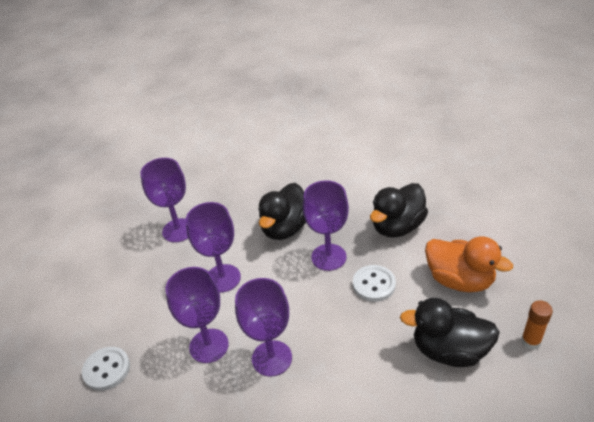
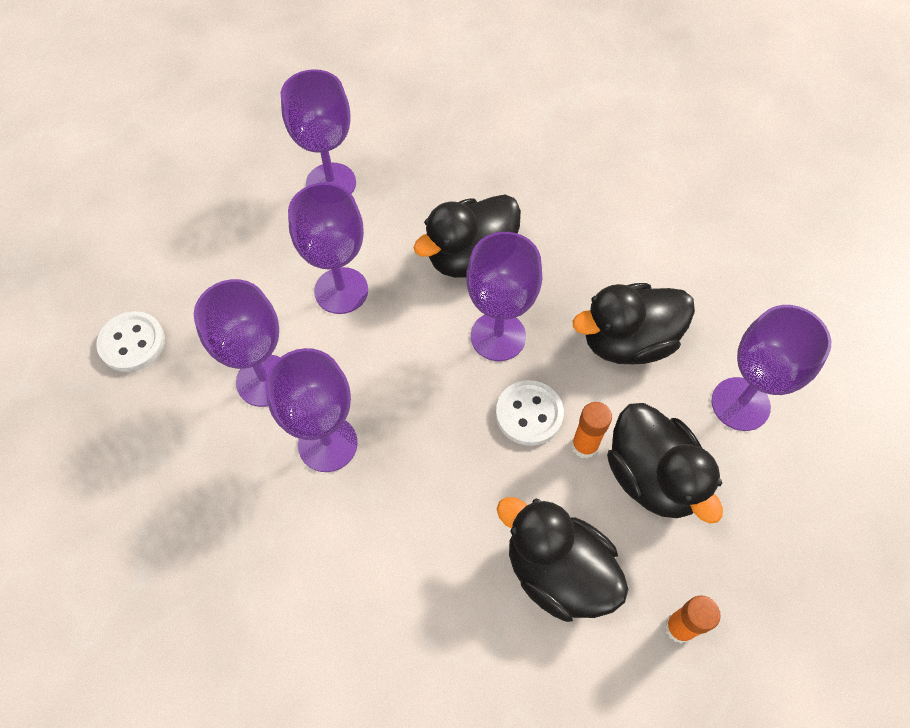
camera: 25 degrees right, 20 degrees up
(414, 284) = (584, 446): none -> orange glue stick
(459, 280) = (652, 477): orange duck -> black duck
(474, 226) = (740, 404): none -> purple goblet

